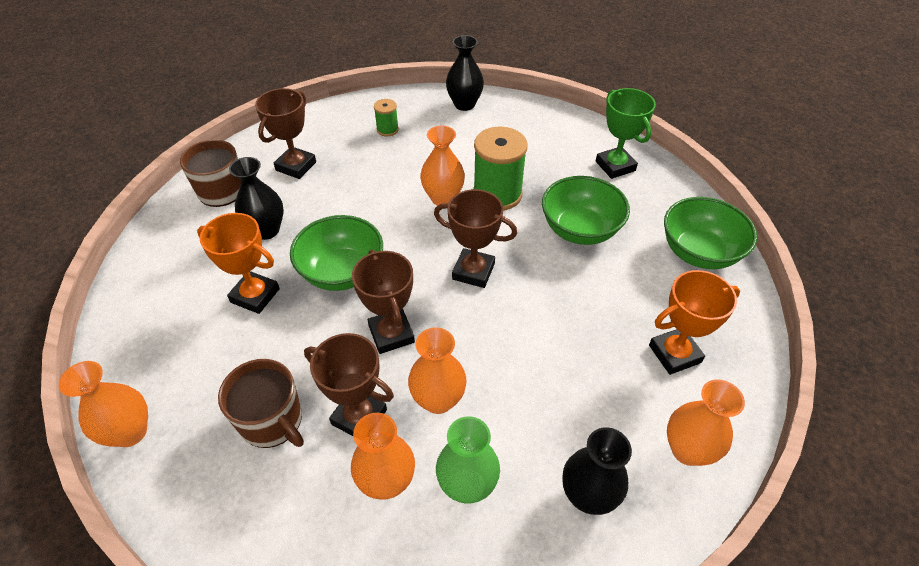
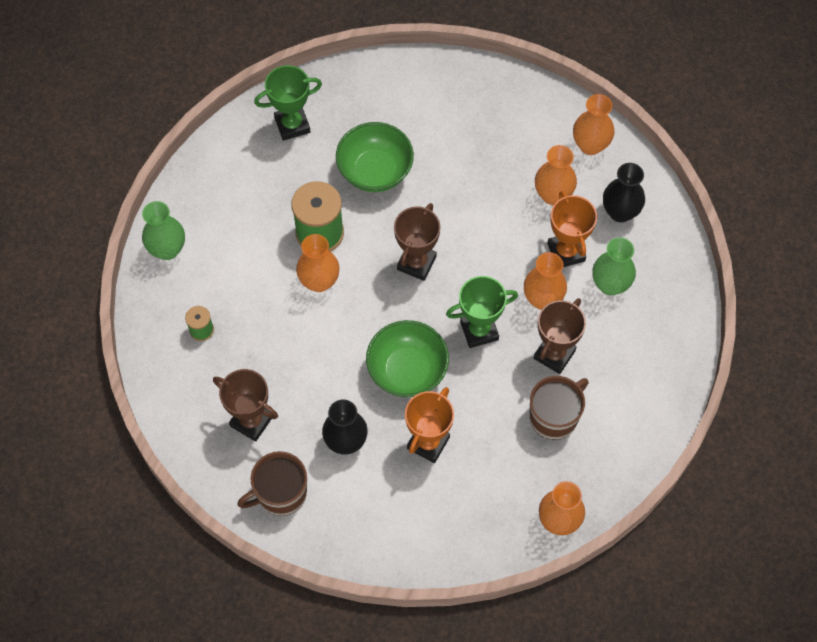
camera: 85 degrees left, 15 degrees up
(386, 481) = (606, 336): orange vase -> orange vase (553, 195)
(391, 334) = (479, 330): brown trophy -> green trophy
(464, 104) = (167, 249): black vase -> green vase
(674, 354) = (512, 132): orange trophy -> orange trophy (566, 252)
(699, 252) = (411, 87): green bowl -> none

